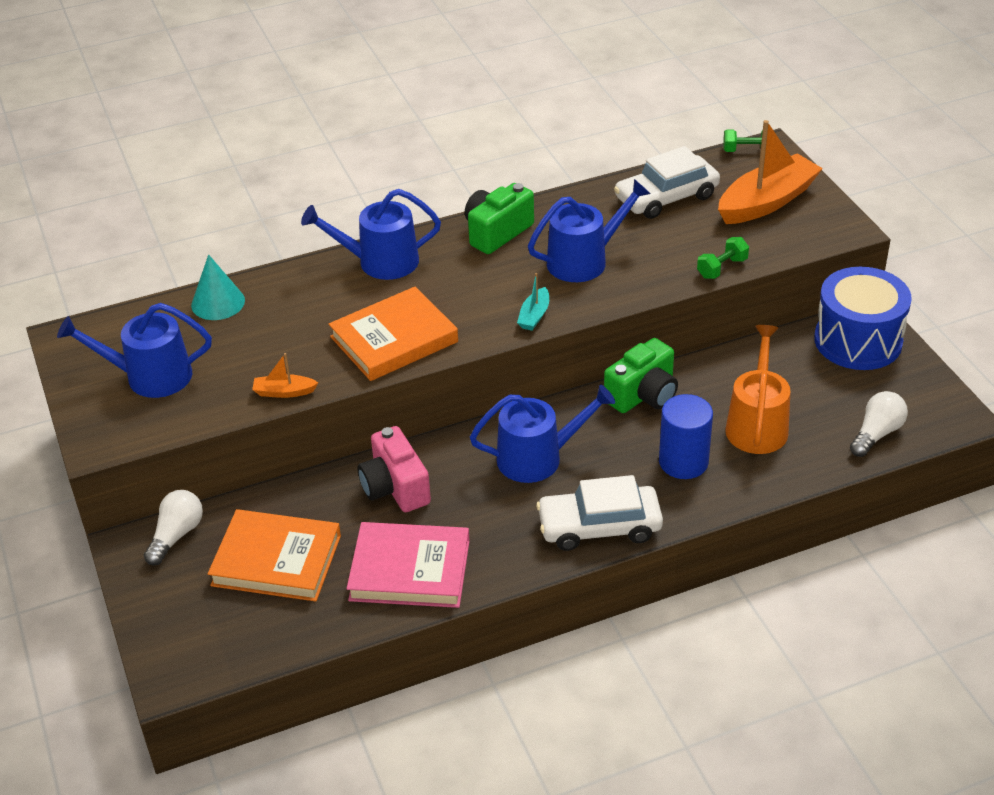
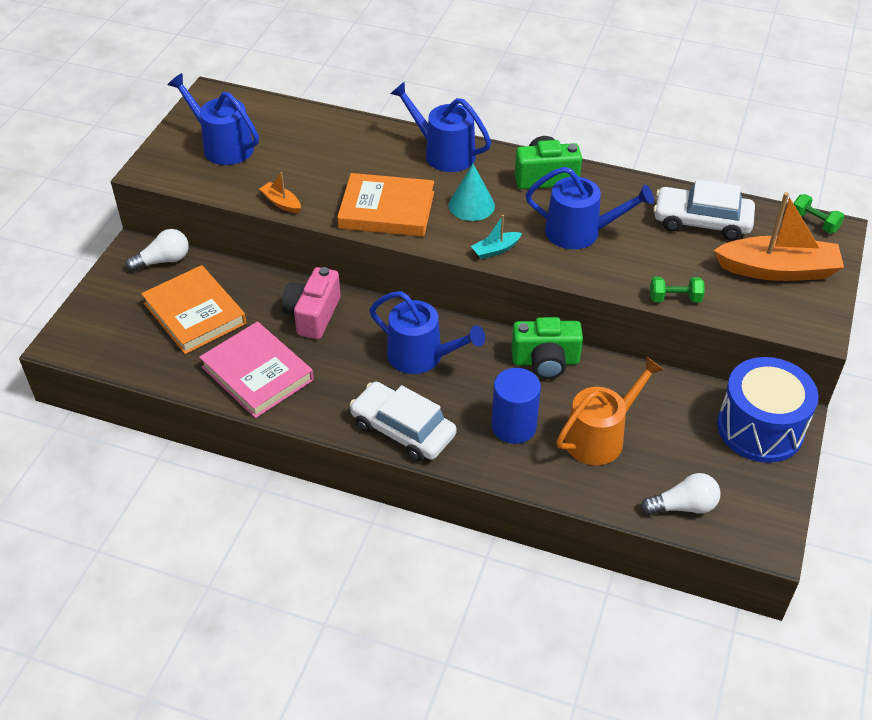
camera: 40 degrees right, 5 degrees up
(218, 302) = (316, 122): turquoise cone -> turquoise cone (471, 205)

